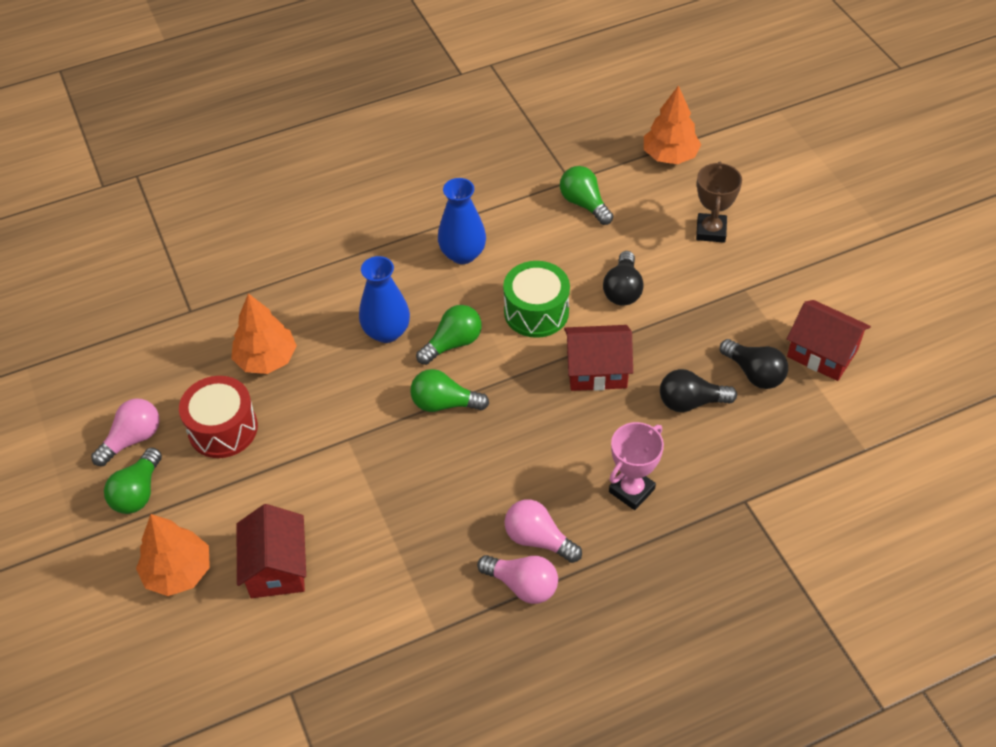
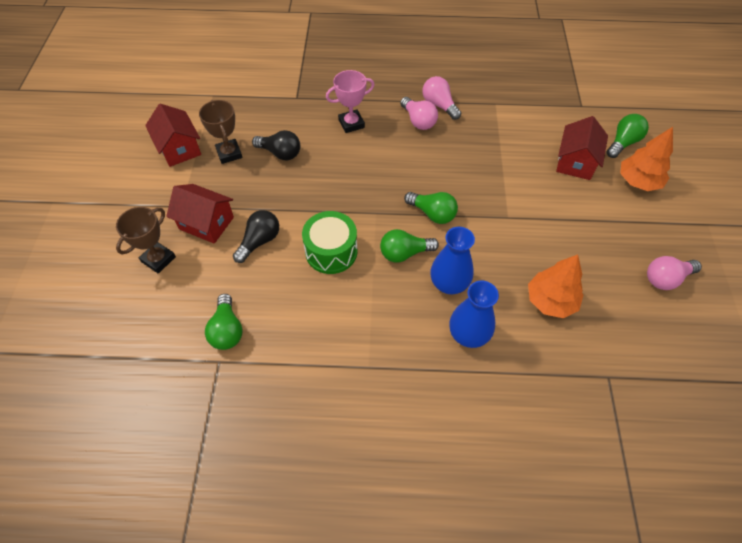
camera: 155 degrees left, 5 degrees up
(138, 492) = (663, 239): green light bulb -> green light bulb (623, 143)
(223, 429) = (595, 259): red drum -> none
(463, 254) = (355, 327): blue vase -> blue vase (468, 334)
(596, 370) = (320, 194): red house -> red house (206, 223)
(670, 156) = (119, 346): orange tree -> none
(754, 373) = (229, 153): black light bulb -> brown trophy

